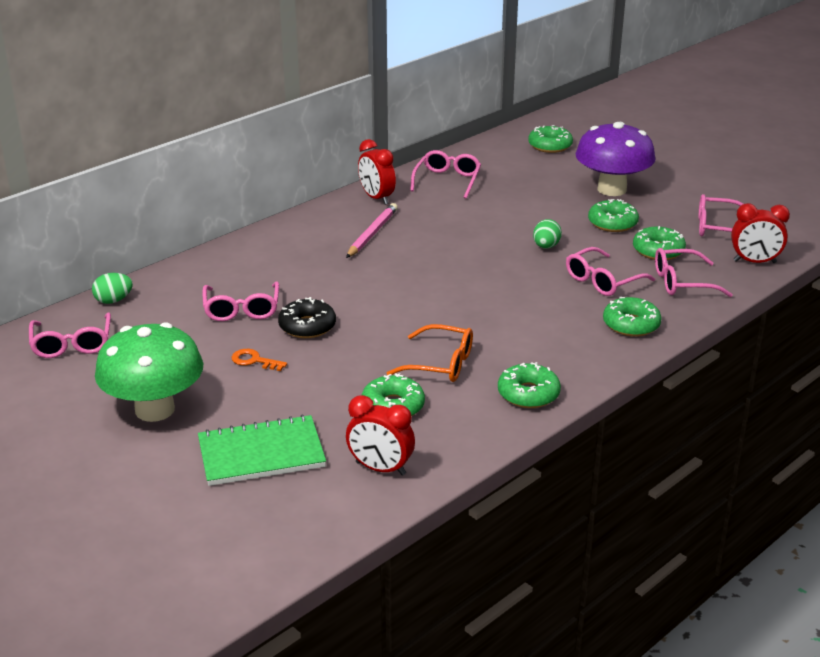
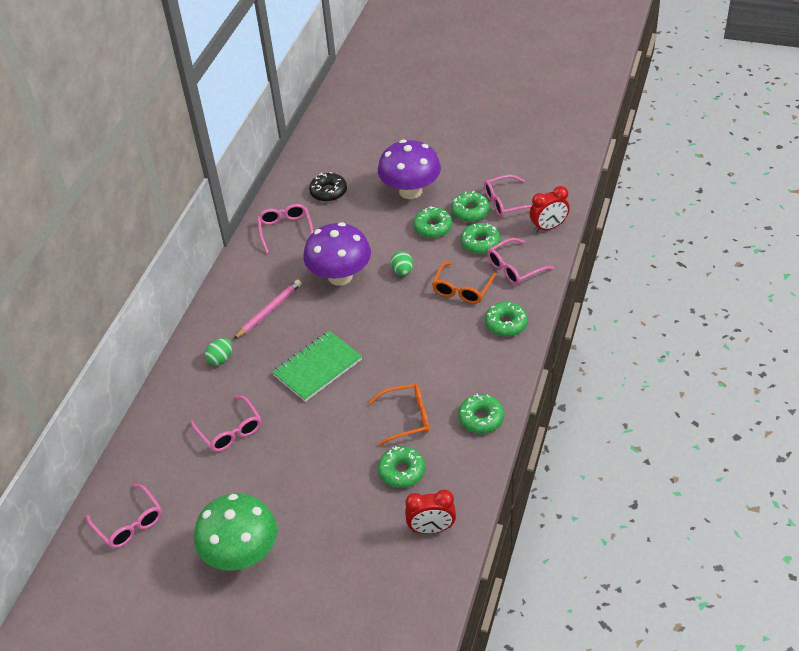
camera: 25 degrees left, 15 degrees up
(113, 300) = (125, 466): green egg -> green egg (220, 359)
(254, 361) = (277, 475): orange key -> none
(261, 454) = (345, 555): green notebook -> green notebook (318, 368)
(307, 326) = (290, 425): black donut -> black donut (328, 192)
(372, 233) = (269, 311): pink pencil -> pink pencil turned 45 degrees clockwise
(376, 198) = (245, 271): red clock -> none
(472, 230) = (340, 276): none -> purple mushroom
(550, 146) = (336, 160): green donut -> green donut (470, 211)
(602, 281) = (462, 289): pink glasses -> orange glasses

